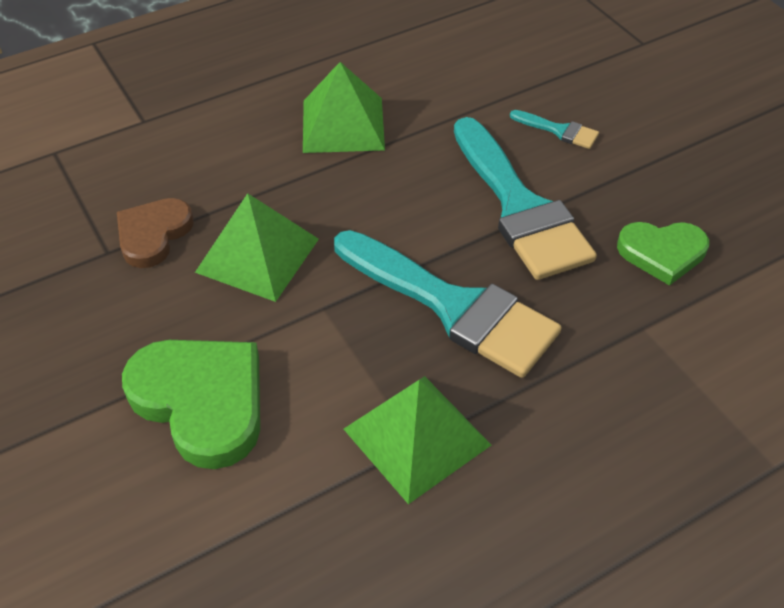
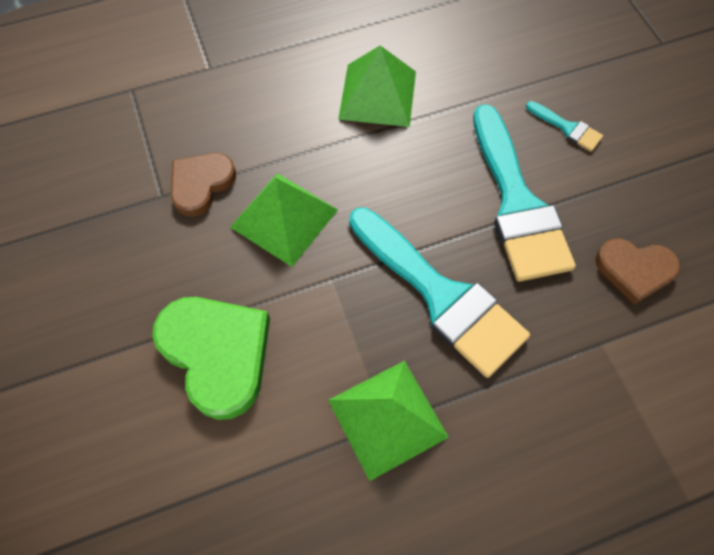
camera: 10 degrees right, 15 degrees up
(662, 253) = (634, 270): green heart -> brown heart

